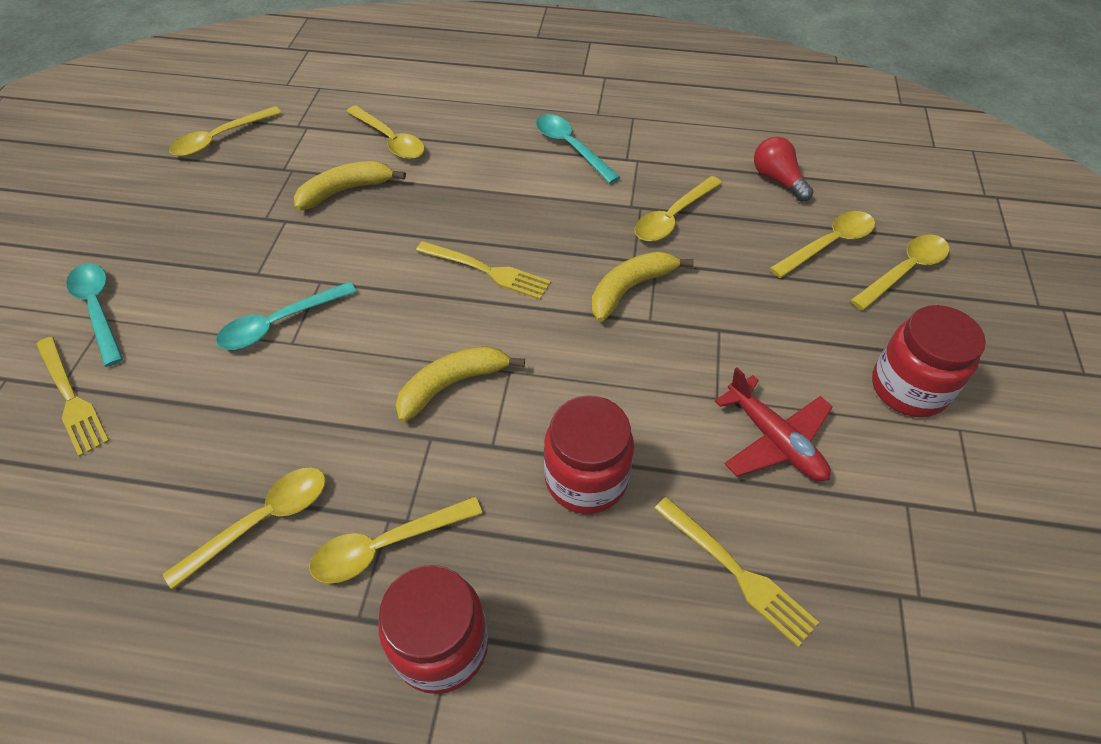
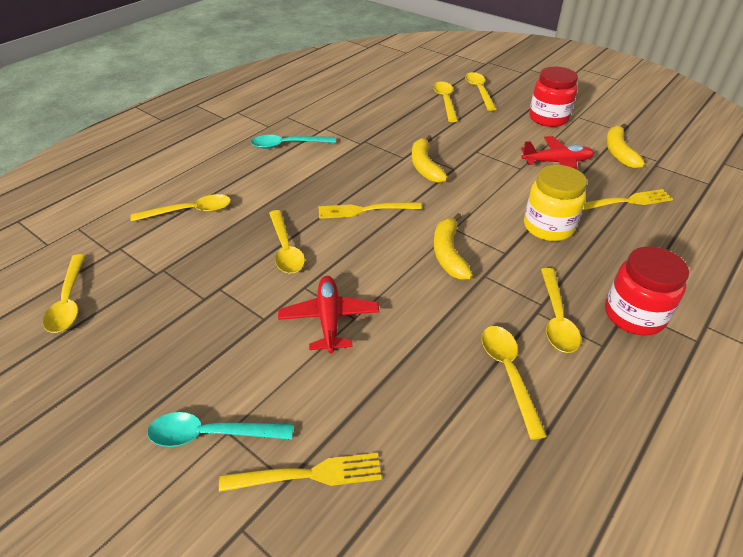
camera: 60 degrees left, 10 degrees down
(279, 323) = (329, 319): turquoise spoon -> red plane
(345, 190) = (220, 248): yellow banana -> yellow banana (618, 152)
(487, 271) = (364, 210): yellow fork -> yellow fork turned 150 degrees counterclockwise
(586, 478) = (548, 227): red jar -> yellow jar
(672, 217) = (383, 134): yellow spoon -> yellow spoon (285, 249)
(777, 180) = (387, 96): red light bulb -> none

